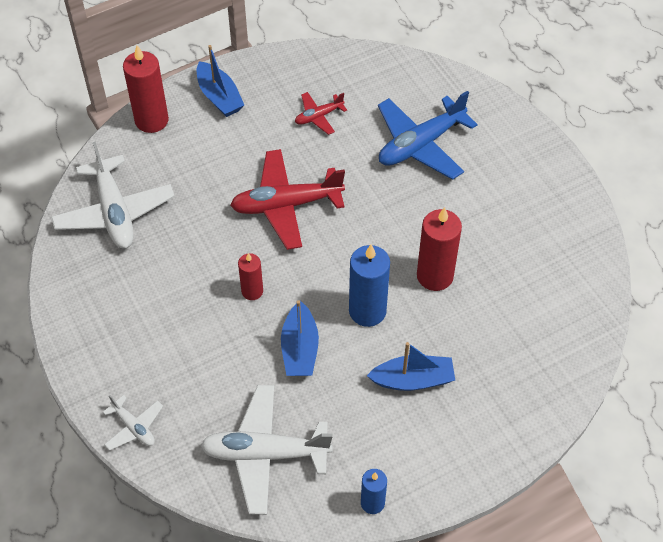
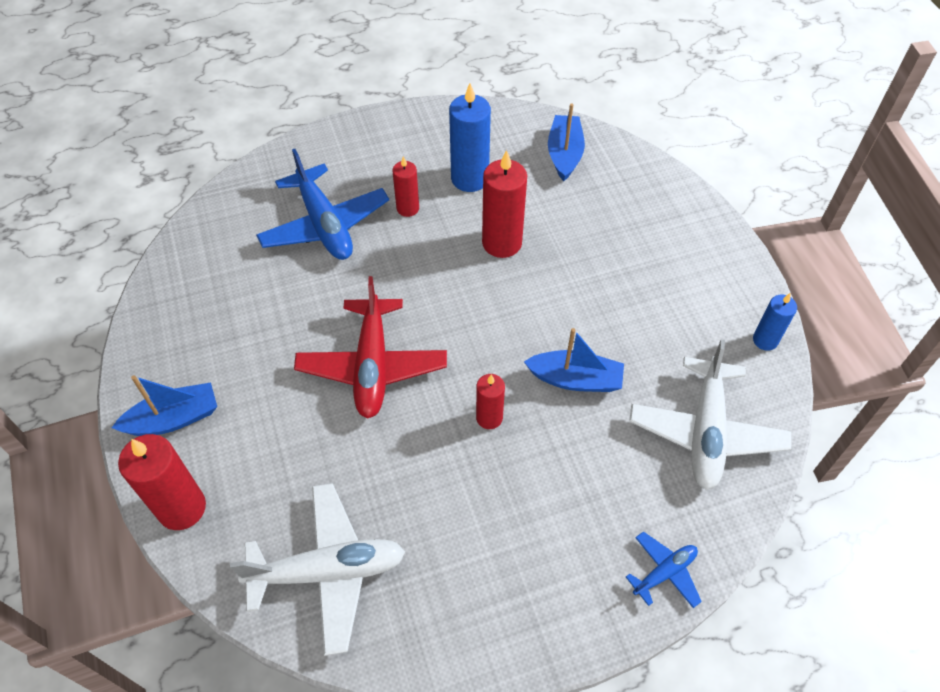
camera: 80 degrees left, 0 degrees up
(134, 427) = (664, 572): white plane -> blue plane
(318, 116) = (248, 314): red plane -> none
(367, 311) = (535, 308): blue candle -> blue candle (469, 178)
(413, 380) = (625, 283): blue boat -> blue boat (564, 154)
(455, 199) = (407, 208): none -> red candle

